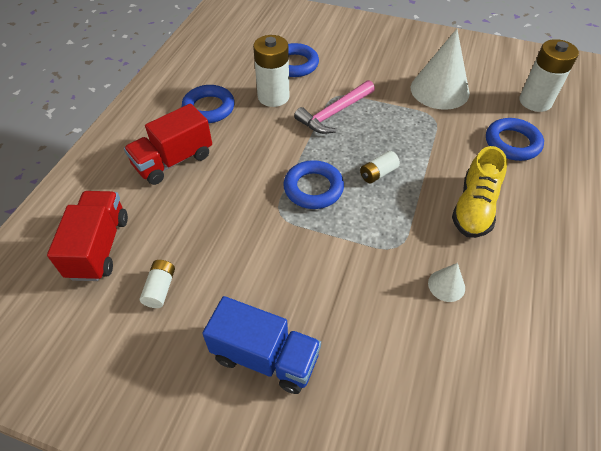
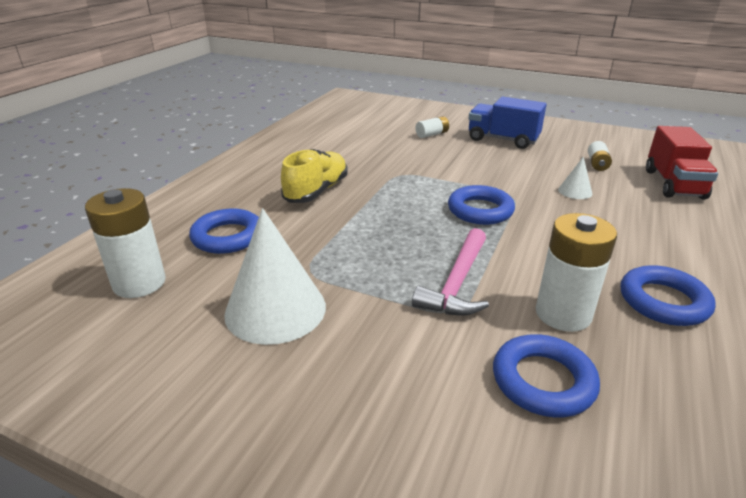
camera: 175 degrees left, 20 degrees down
(173, 161) = (660, 240): red truck -> none
(334, 113) = (457, 283): pink hammer -> pink hammer turned 150 degrees clockwise
(378, 173) = (406, 218): white battery -> white battery (432, 134)
(446, 285) = (368, 157): white cone -> white cone (575, 191)

